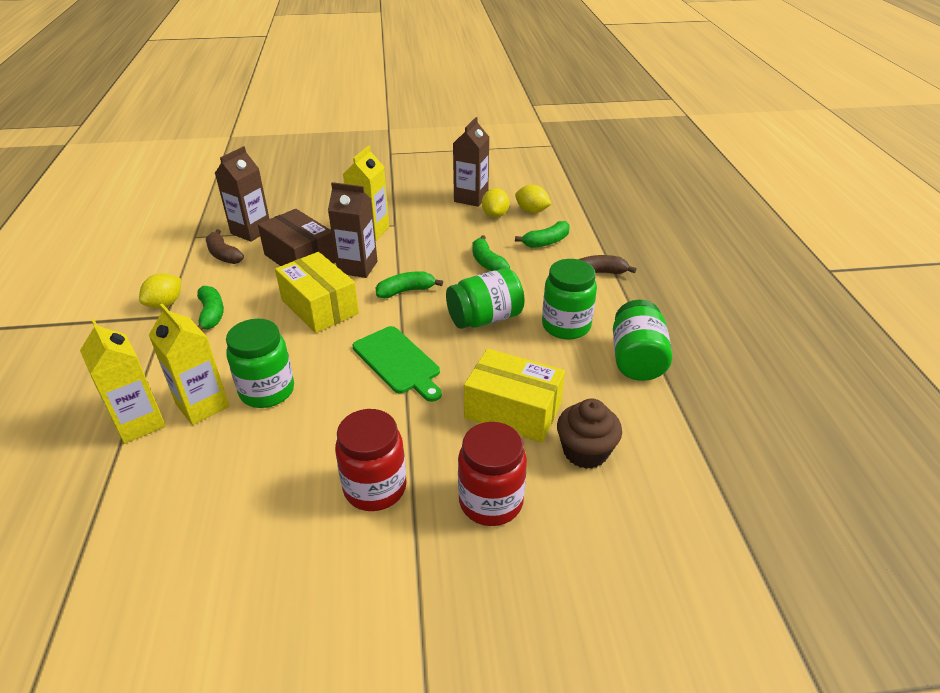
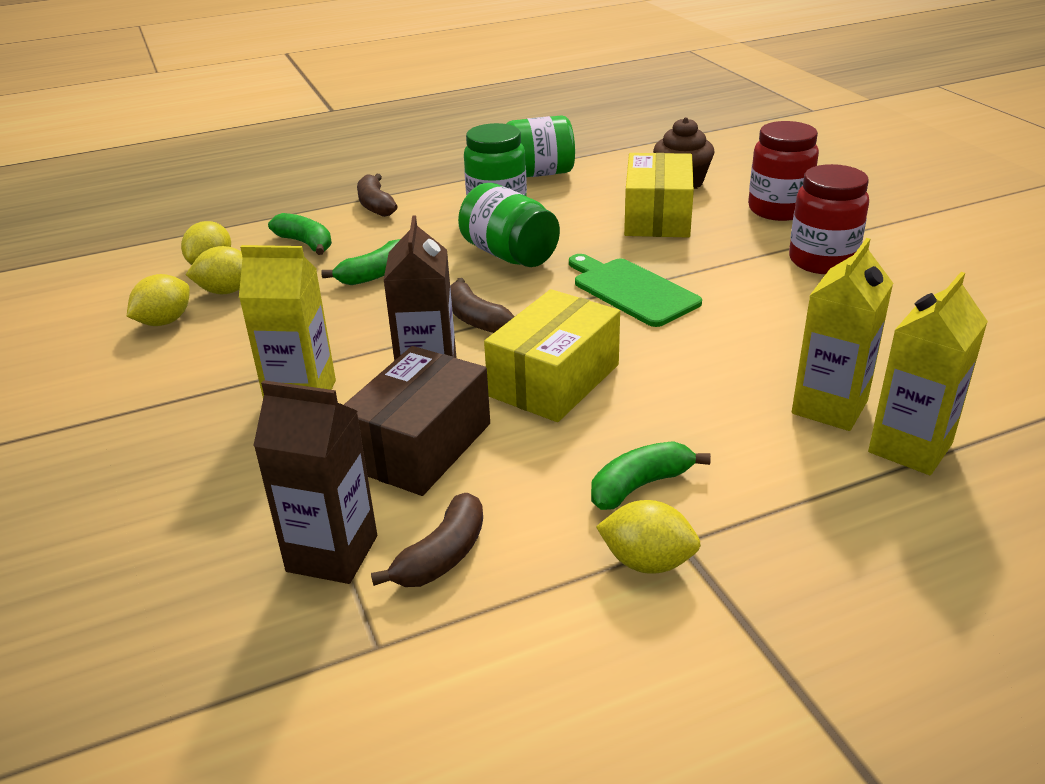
camera: 105 degrees left, 5 degrees down
(267, 391) = (758, 365): green jar -> none
(398, 362) = (631, 290): green cutting board -> green cutting board turned 75 degrees counterclockwise
(406, 291) = (476, 319): green banana -> brown banana
(471, 198) = (165, 321): brown carton -> yellow lemon

